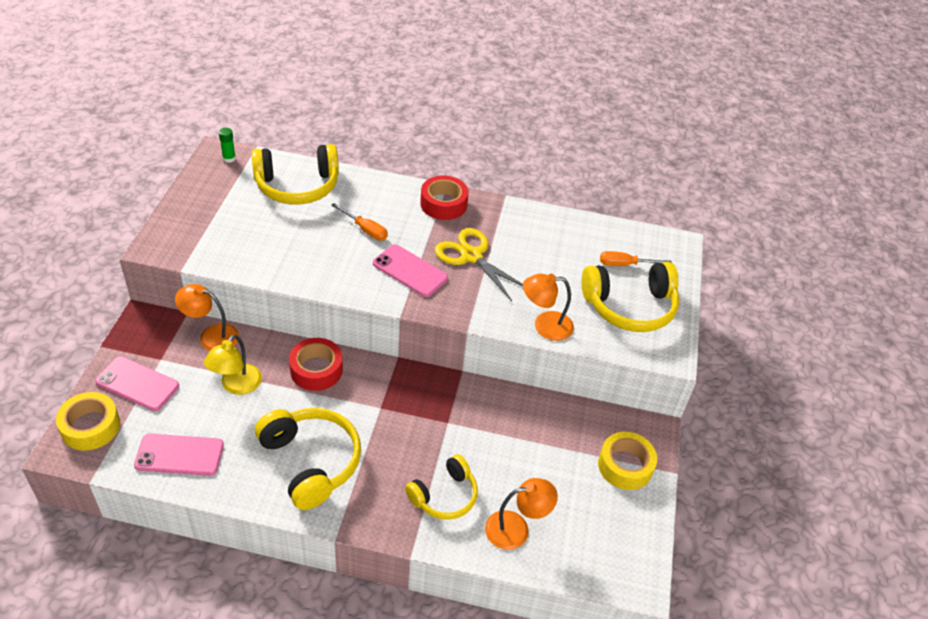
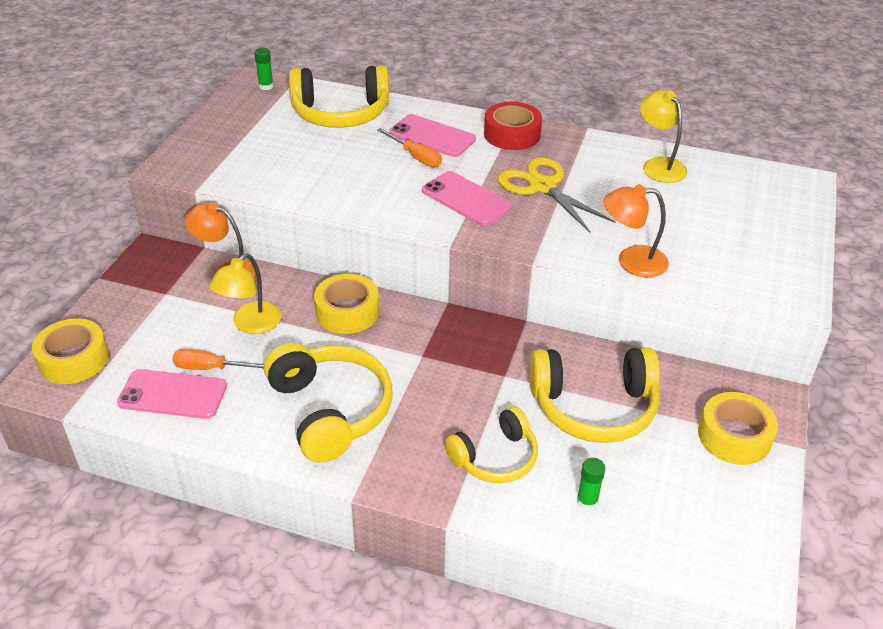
camera: 10 degrees right, 5 degrees down
(137, 384) = (135, 317): pink phone -> pink phone (432, 136)
(316, 370) = (347, 312): red tape -> yellow tape
(516, 528) = (587, 501): orange lamp -> green glue stick
(564, 231) = (659, 165): none -> yellow lamp
(625, 264) = (735, 201): orange screwdriver -> orange screwdriver (211, 368)
(630, 306) = (742, 244): yellow headphones -> yellow headphones (594, 407)

